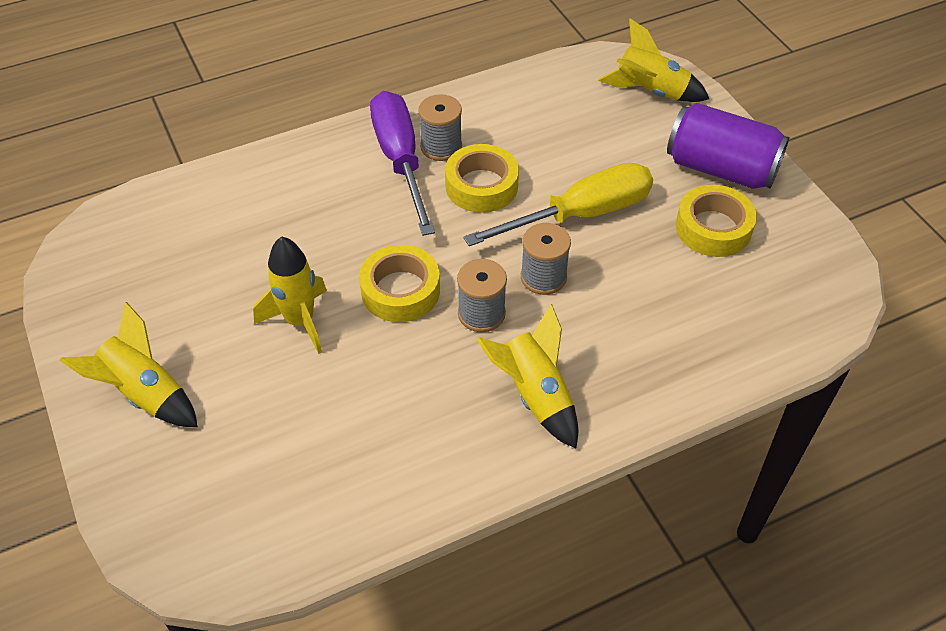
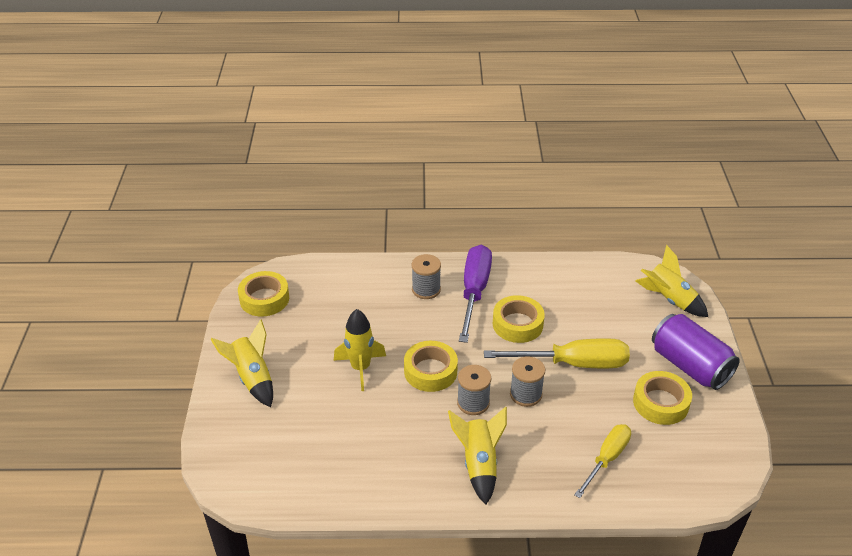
camera: 25 degrees right, 10 degrees down
(100, 269) = (264, 299): none -> yellow tape
(441, 147) = (505, 291): grey spool -> grey spool (426, 289)
(689, 325) = (606, 459): none -> yellow screwdriver

